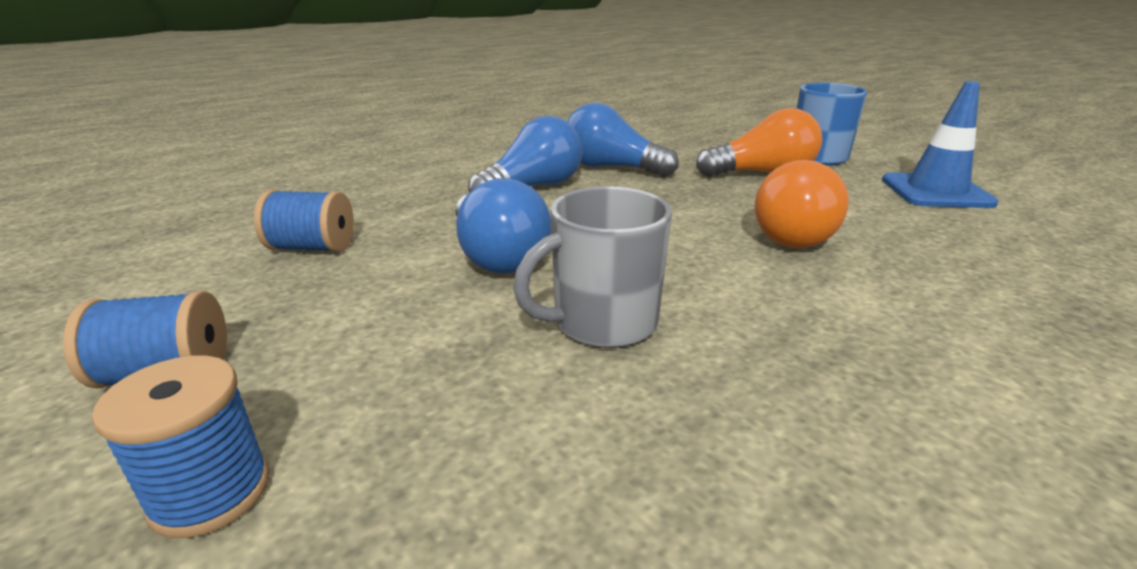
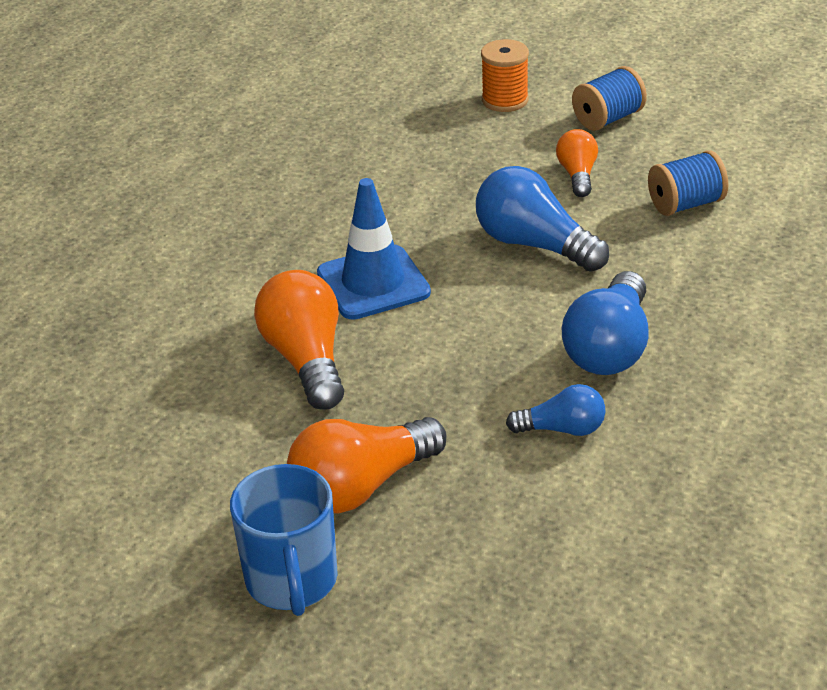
camera: 155 degrees right, 10 degrees up
(211, 492) = (505, 100): blue spool -> orange spool
(348, 307) = (577, 175): none -> orange light bulb
(602, 322) = (408, 217): grey mug -> none
(611, 168) = (562, 429): blue light bulb -> blue light bulb, size x0.57
(936, 192) = (136, 514): blue traffic cone -> blue traffic cone (373, 283)

